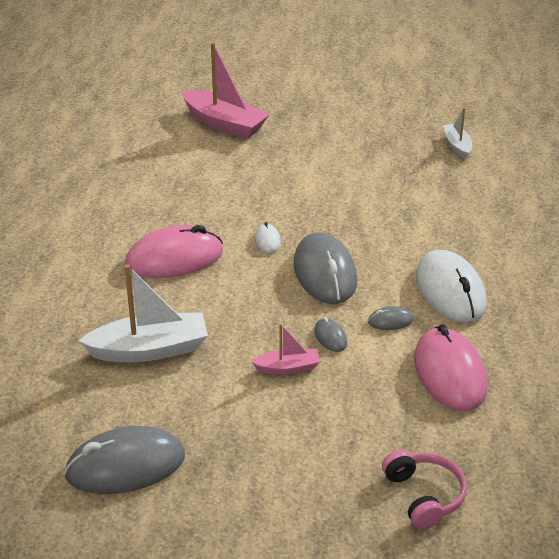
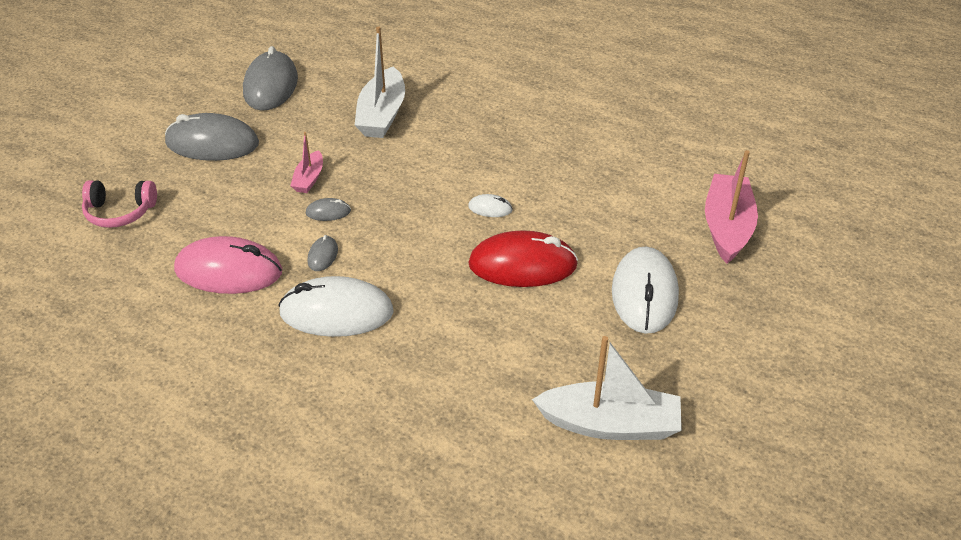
camera: 110 degrees right, 5 degrees up
(174, 258) = (494, 148): pink mouse -> none
(224, 123) = (727, 227): pink boat -> pink boat turned 135 degrees clockwise
(324, 149) = (644, 294): none -> white mouse
(325, 273) = (418, 233): grey mouse -> grey mouse (212, 143)
(329, 209) = (522, 265): none -> red mouse
(457, 145) = (610, 424): white boat -> white boat, size x1.88

